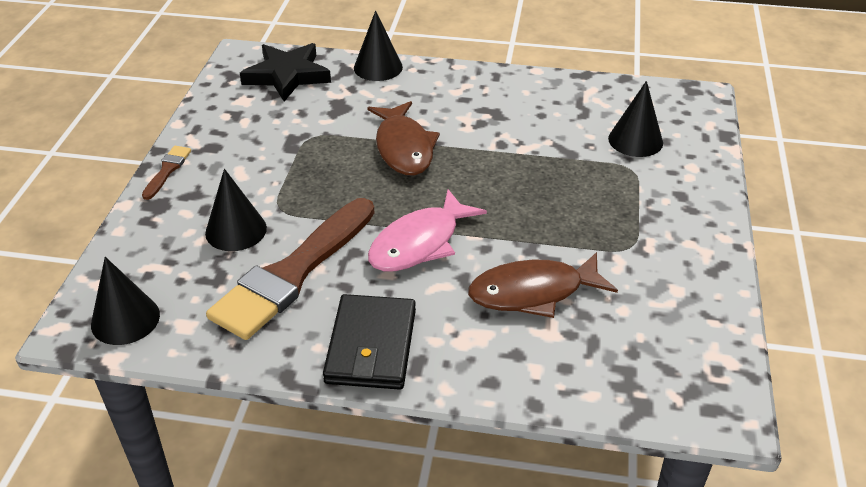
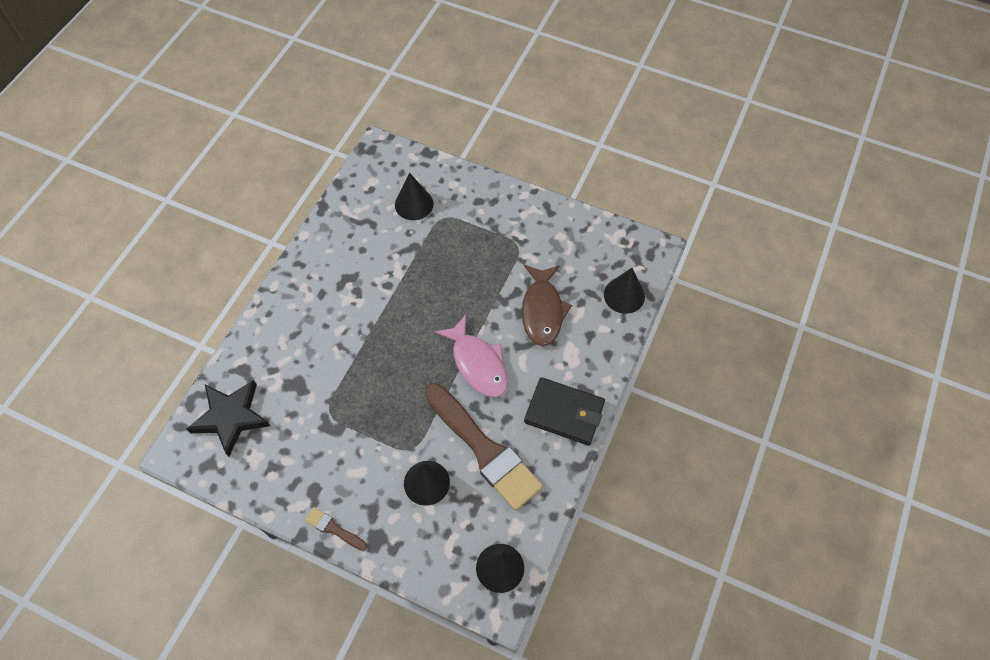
camera: 75 degrees left, 20 degrees up
(378, 67) = (249, 344): black cone -> black cone (624, 295)
(404, 148) = (368, 349): brown fish -> none

